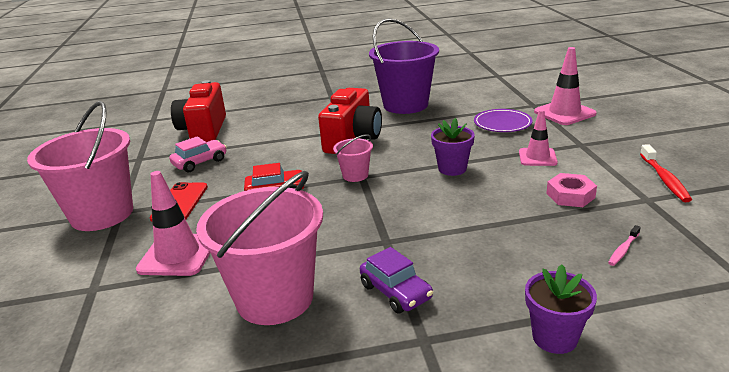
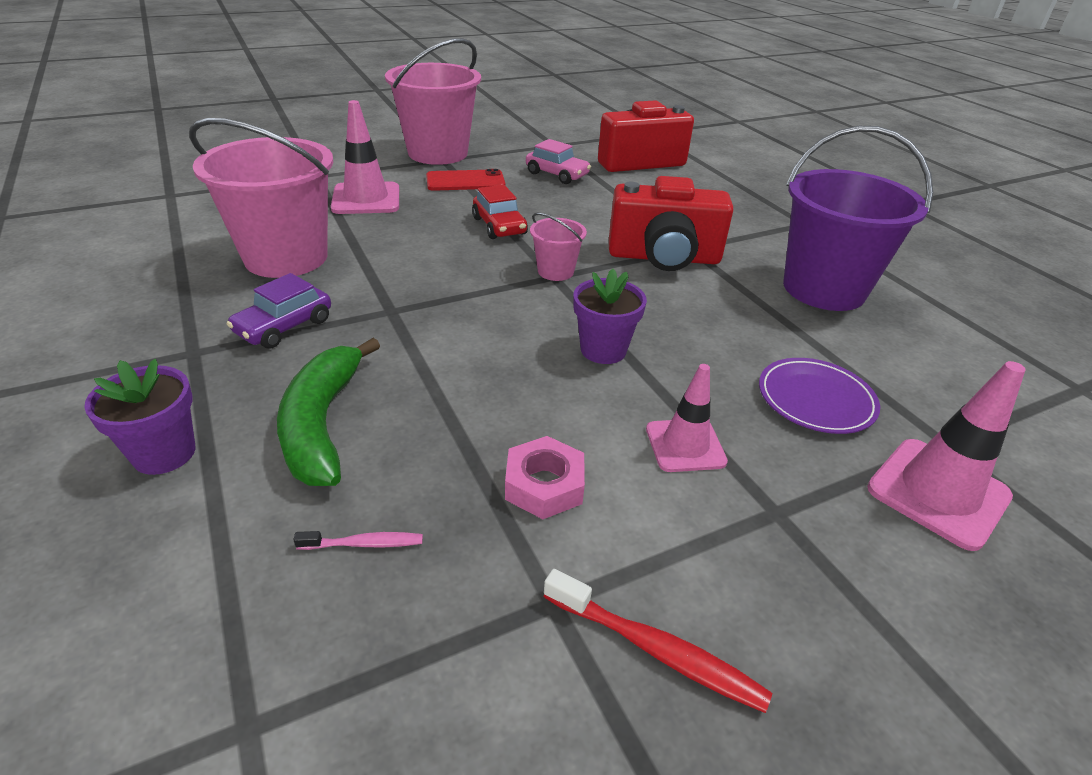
camera: 70 degrees right, 10 degrees up
(521, 268) = (322, 424): none -> green banana
(623, 250) = (364, 544): pink toothbrush -> pink toothbrush turned 150 degrees clockwise
(664, 179) = (657, 650): red toothbrush -> red toothbrush turned 135 degrees counterclockwise

